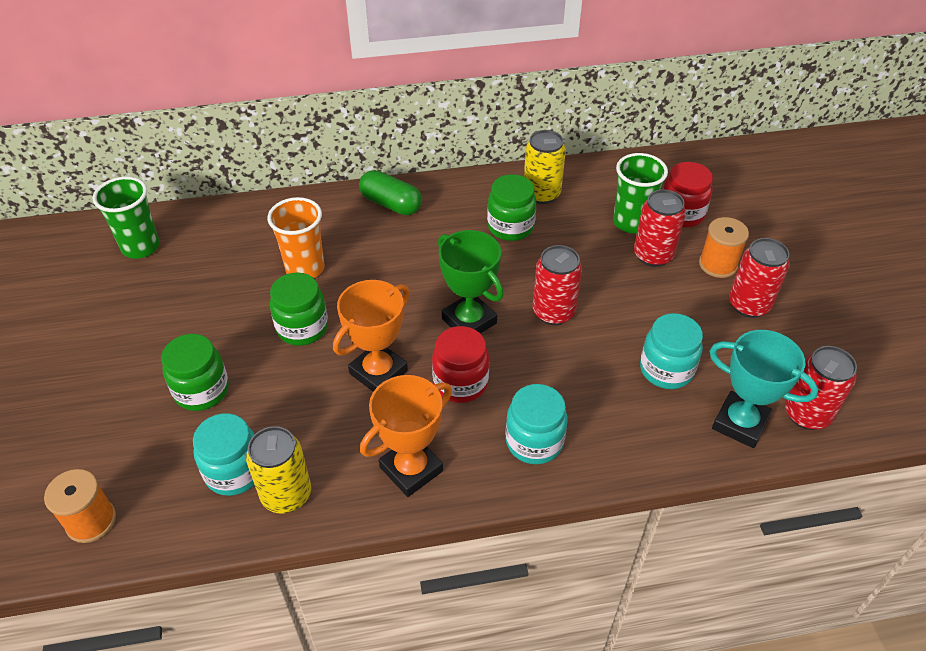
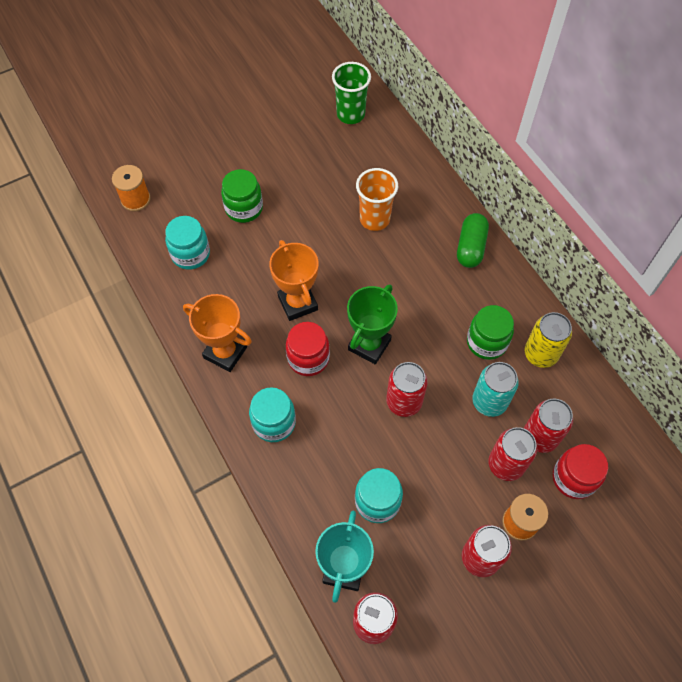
camera: 70 degrees right, 15 degrees up
(286, 495) = (183, 289): yellow can -> none
(302, 328) = (318, 241): green jar -> none
(378, 372) = (297, 303): orange trophy -> orange trophy turned 45 degrees clockwise
(579, 246) = (489, 402): none -> turquoise can
(631, 222) = (540, 437): green cup -> red can

